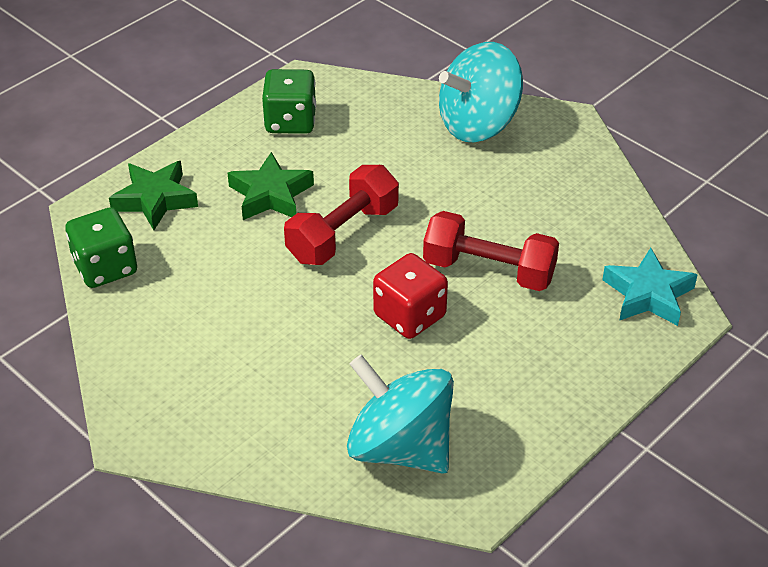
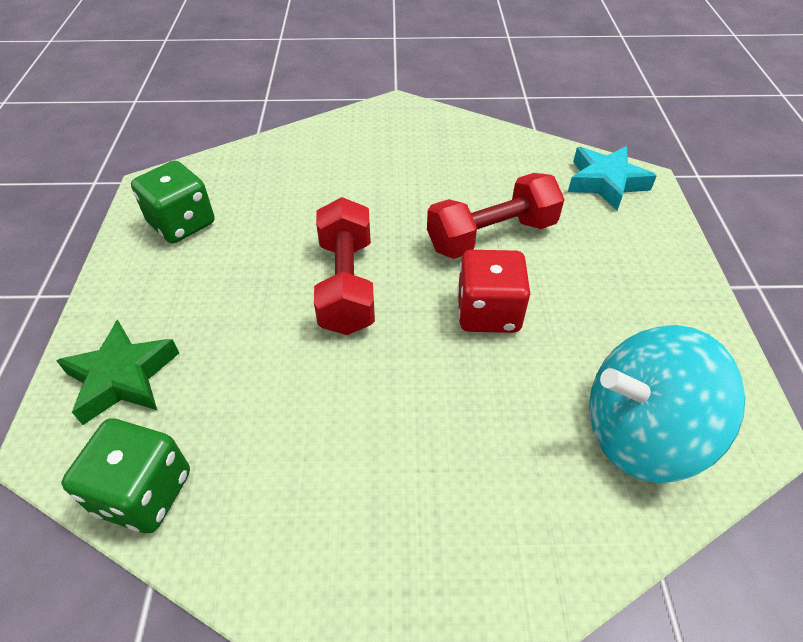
camera: 45 degrees left, 5 degrees up
(270, 195) = (240, 295): green star -> none
(478, 124) = (340, 141): turquoise spinning top -> none

